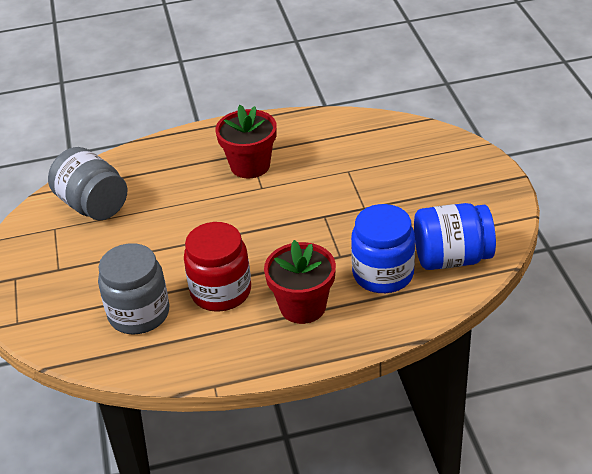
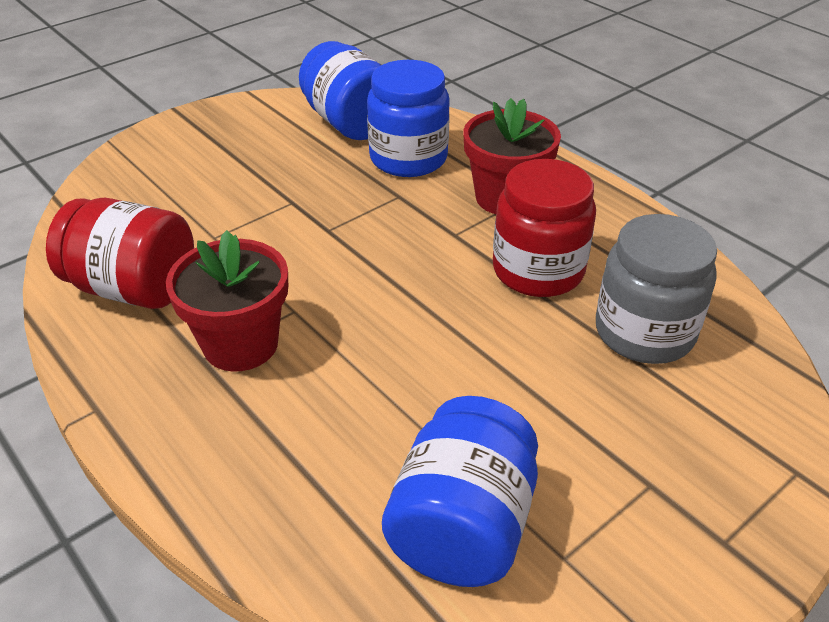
camera: 120 degrees left, 0 degrees up
(93, 205) = (462, 526): grey jar -> blue jar
(320, 138) = (133, 288): none -> red jar

